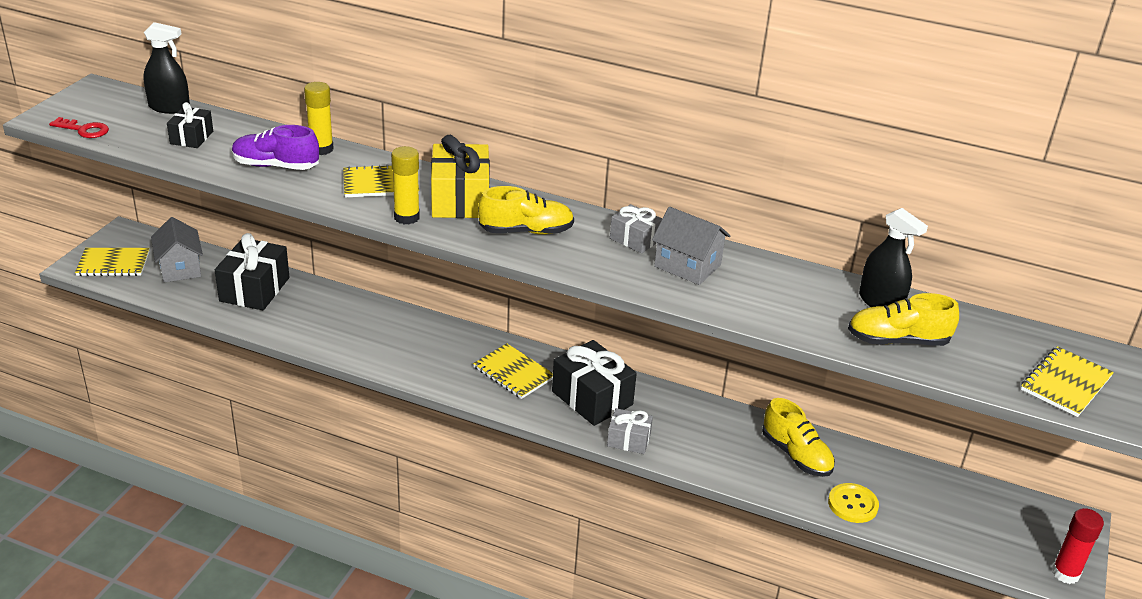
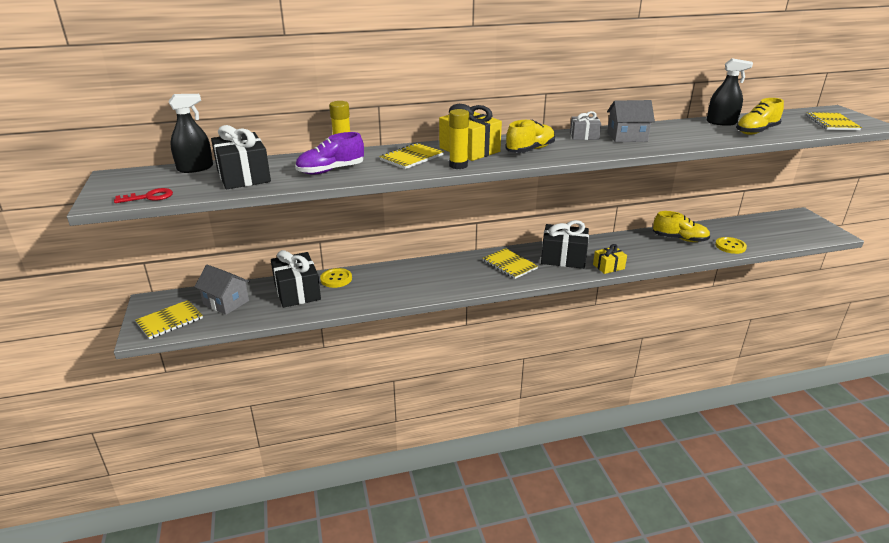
camera: 35 degrees left, 5 degrees down
(192, 137) = (243, 176): black gift -> black gift, size x1.77
(309, 293) = (336, 279): none -> yellow button
(513, 373) = (509, 265): yellow notebook -> yellow notebook turned 45 degrees clockwise
(628, 440) = (608, 267): grey gift -> yellow gift
(1065, 573) = (830, 233): red glue stick -> none

